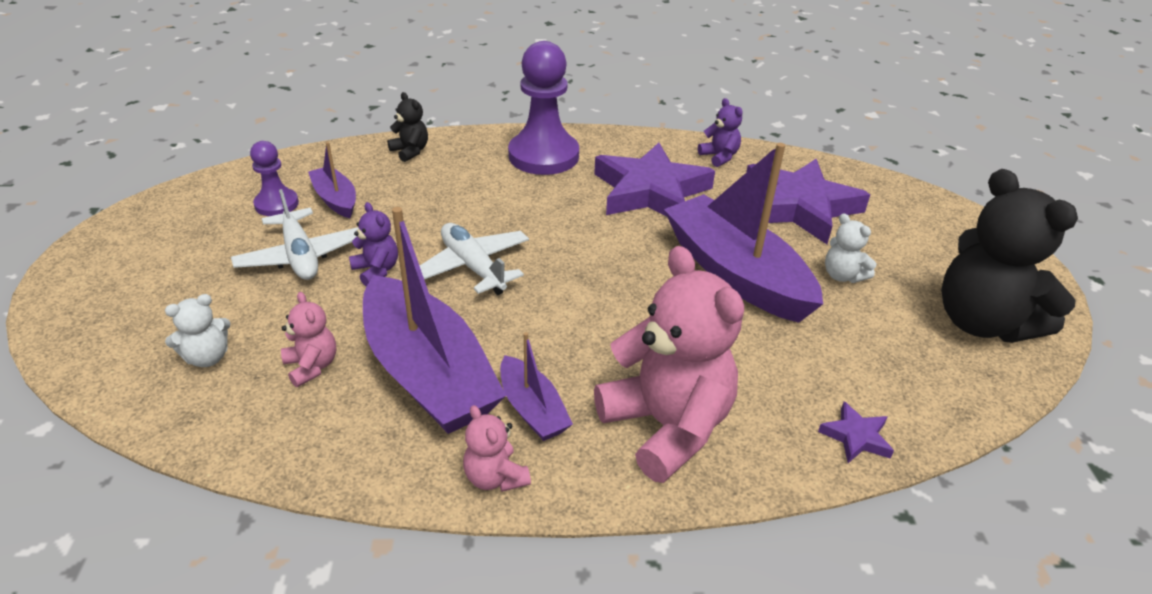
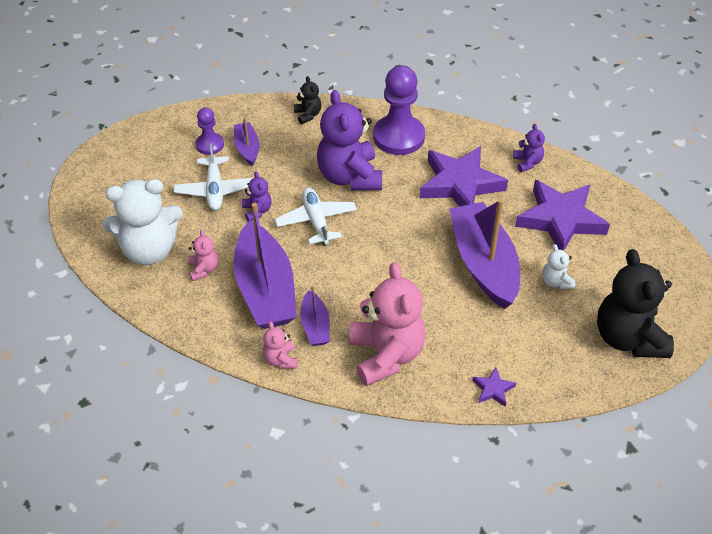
camera: 20 degrees right, 10 degrees up
(207, 357) = (149, 250): white teddy bear -> white teddy bear, size x2.21
(498, 207) = (349, 177): none -> purple teddy bear

